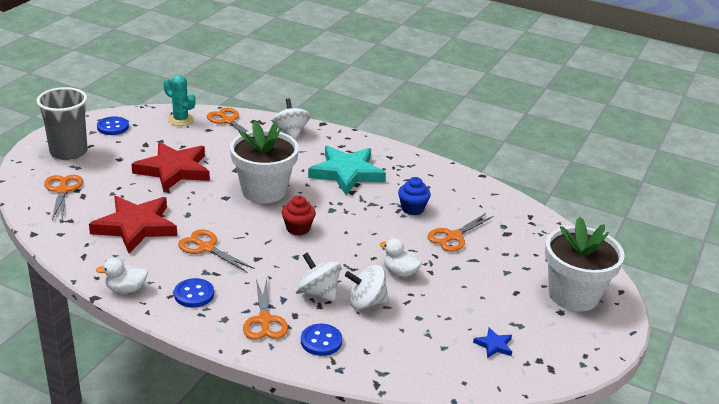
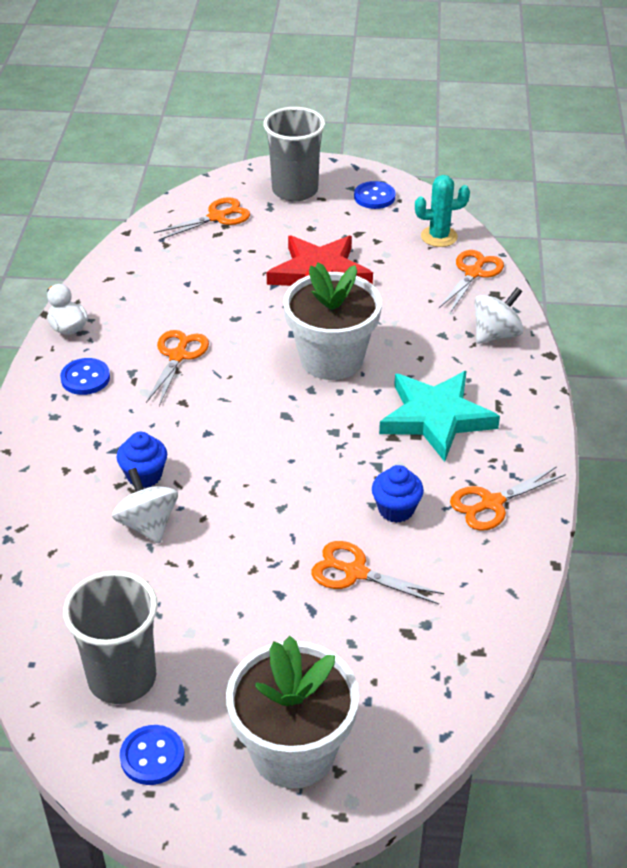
camera: 70 degrees right, 10 degrees up
(135, 227) = (184, 291): red star -> none
(180, 120) = (439, 236): turquoise cactus -> turquoise cactus turned 75 degrees clockwise
(264, 320) = (67, 448): orange scissors -> orange scissors (491, 503)
(298, 228) = (268, 415): red cupcake -> none
(318, 292) = (144, 475): white spinning top -> blue cupcake
(321, 341) = (51, 507): blue button -> blue button (152, 756)
(400, 272) = (232, 538): white duck -> none
(494, 345) = (122, 678): blue star -> grey cup

